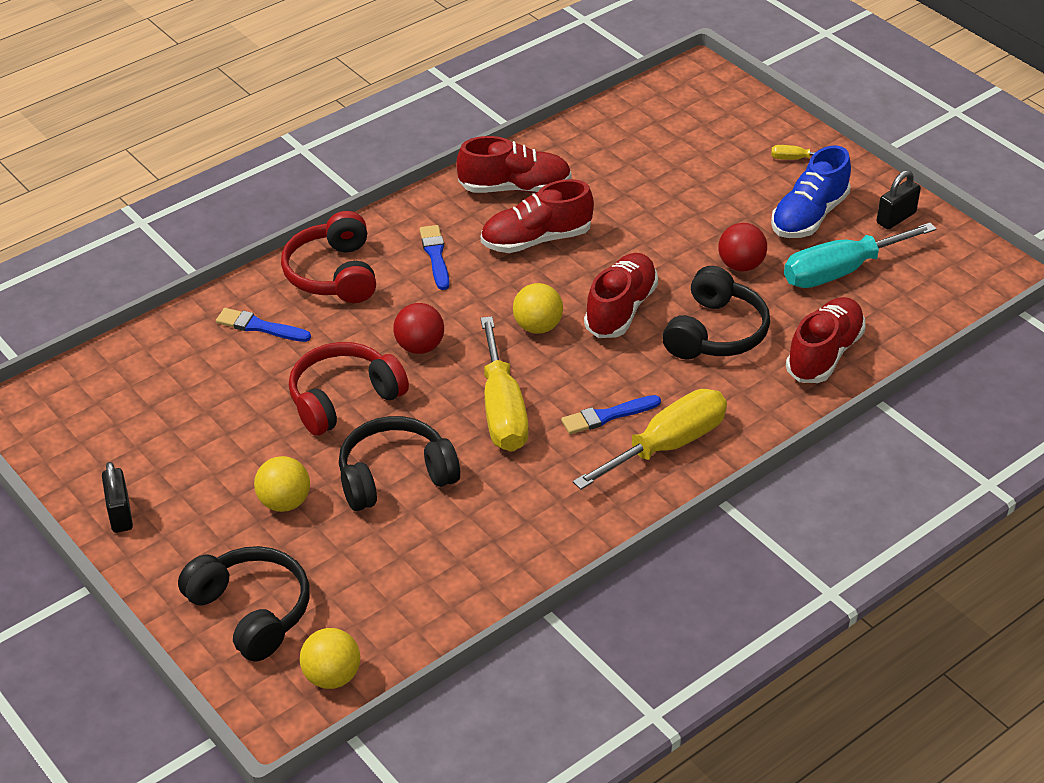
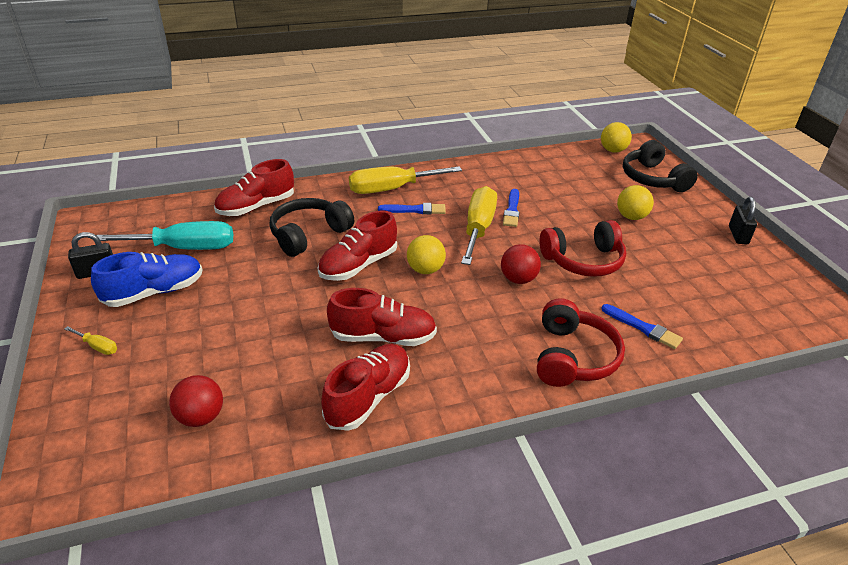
camera: 160 degrees left, 5 degrees down
(395, 476) = (560, 213): black headphones -> none
(435, 255) = (476, 348): blue brush -> blue brush (512, 210)
(515, 188) = (368, 397): red shoe -> red shoe turned 105 degrees clockwise
(740, 265) = (246, 271): red ball -> red ball (201, 417)

